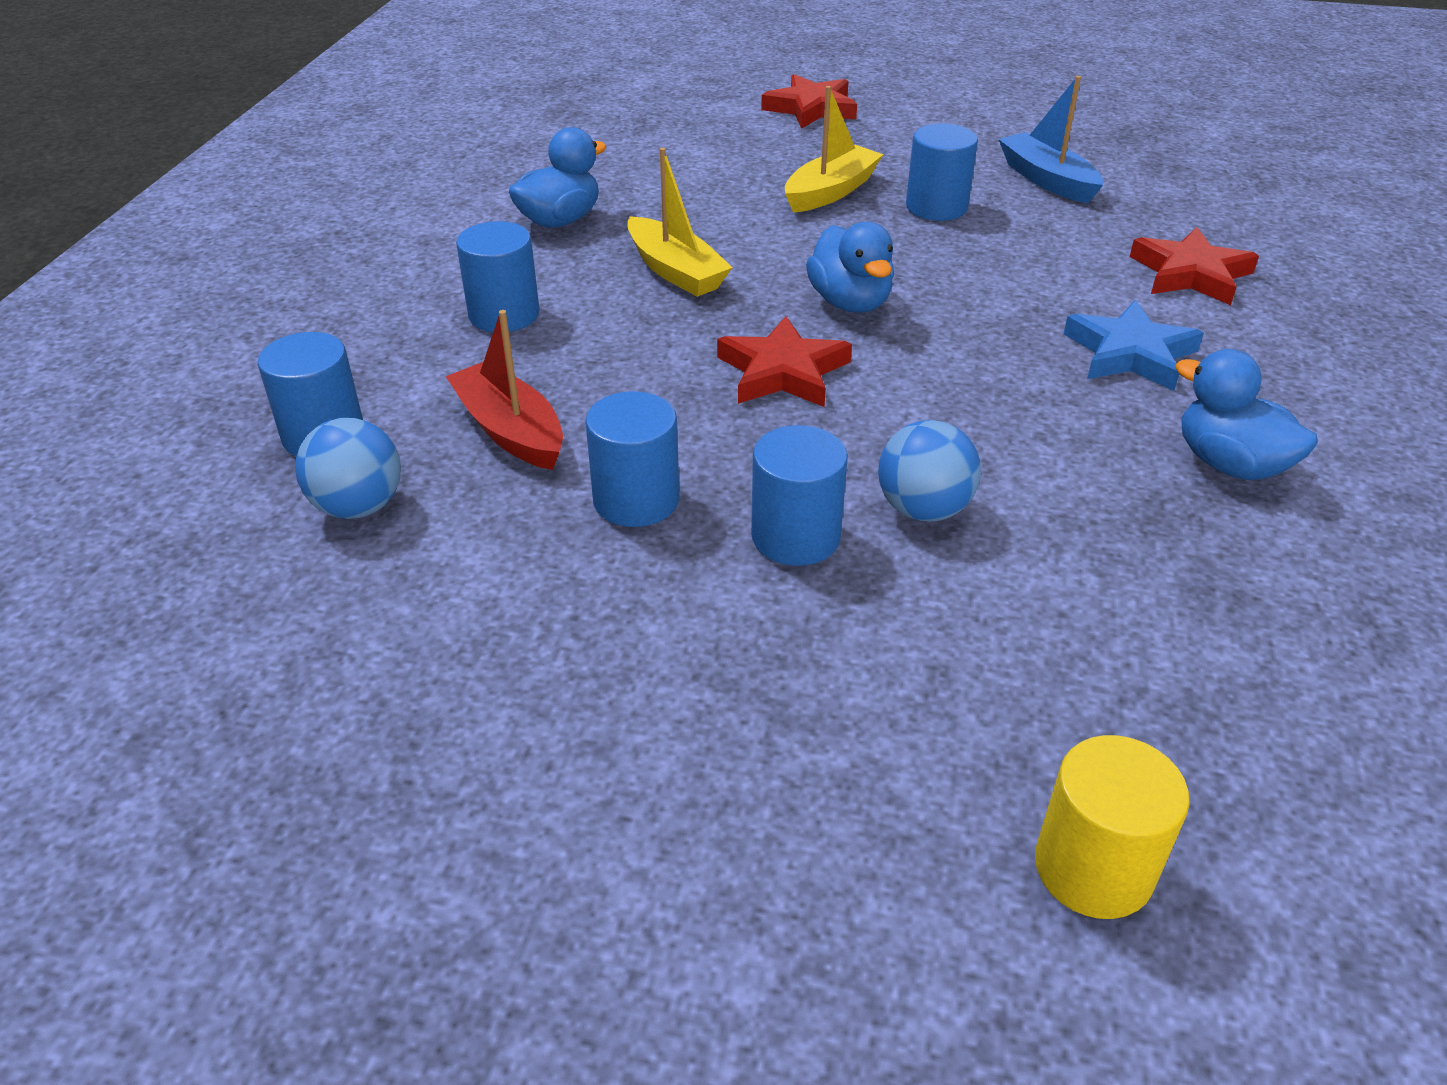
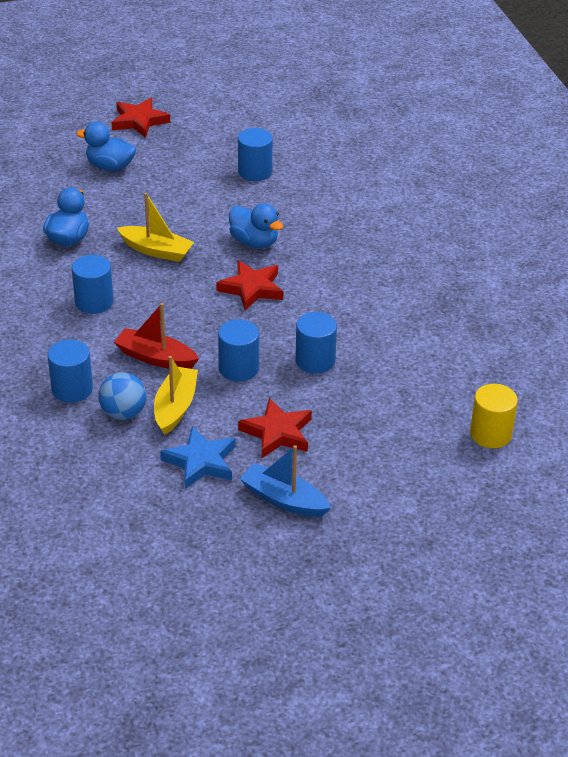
camera: 30 degrees left, 0 degrees up
(830, 192) = (194, 177): yellow boat -> yellow boat (175, 407)
(923, 509) = (356, 332): blue ball -> none
(1047, 180) = (297, 137): blue boat -> blue boat (284, 500)
(1130, 354) = (394, 230): blue star -> blue star (201, 462)
(1190, 274) = (396, 177): red star -> red star (277, 432)
(1229, 464) = (460, 271): blue duck -> blue duck (110, 166)

